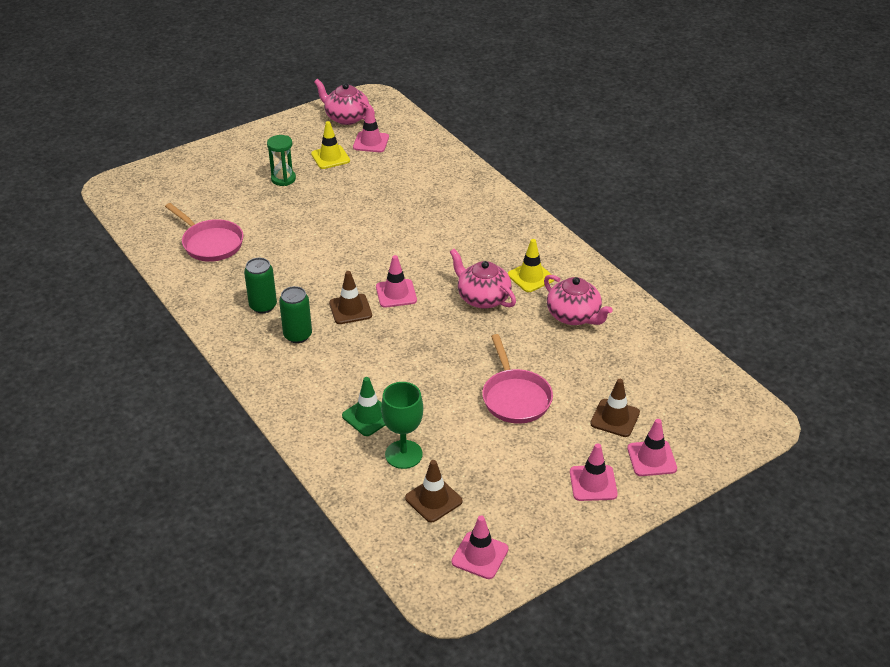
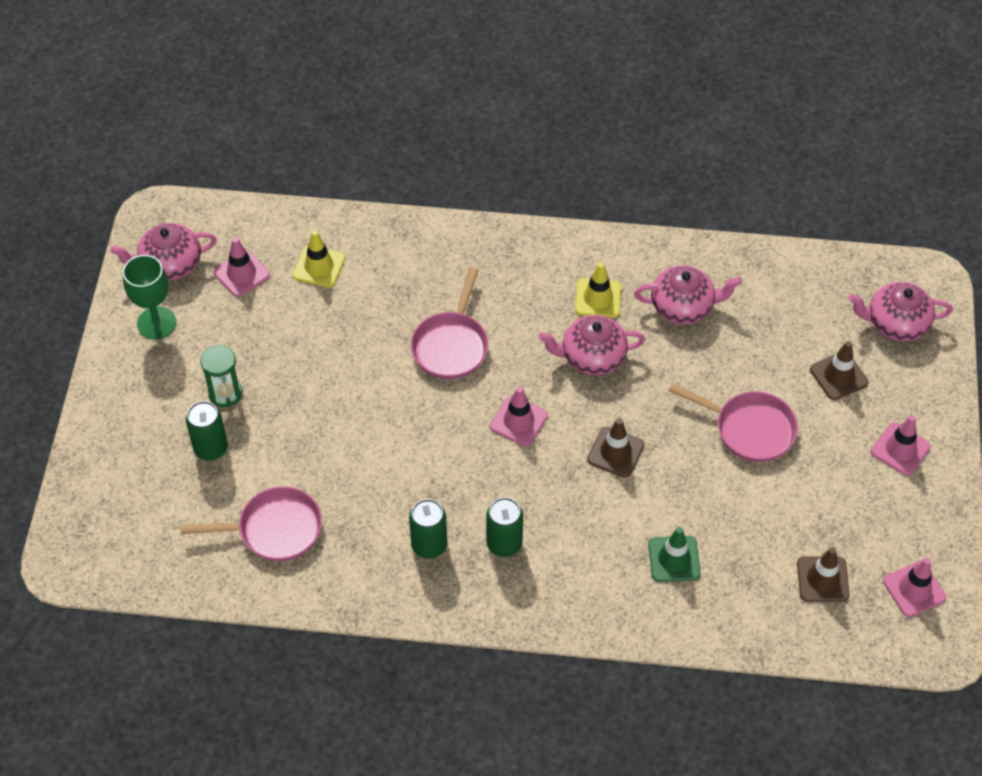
camera: 50 degrees left, 15 degrees up
(240, 193) = (211, 448): none -> green can
(330, 157) = (230, 326): yellow traffic cone -> yellow traffic cone (319, 267)
(350, 309) = (506, 474): brown traffic cone -> brown traffic cone (615, 452)
(403, 454) = (748, 564): green goblet -> green goblet (156, 323)
(418, 239) = (451, 345): none -> pink pan
(651, 458) = (907, 387): pink traffic cone -> none
(699, 424) = (896, 323): none -> pink teapot

